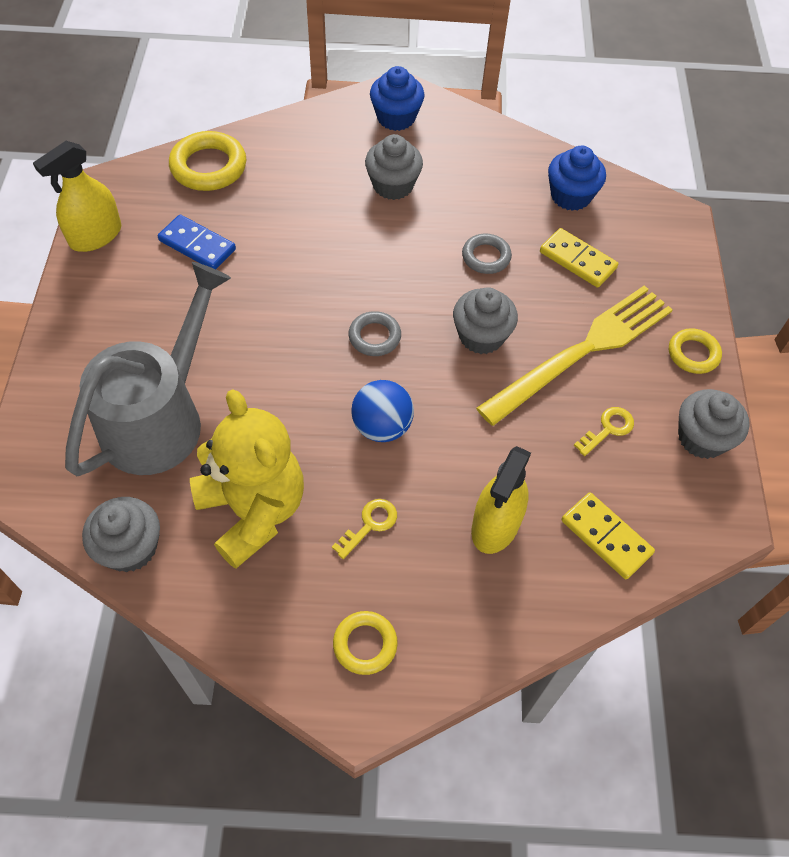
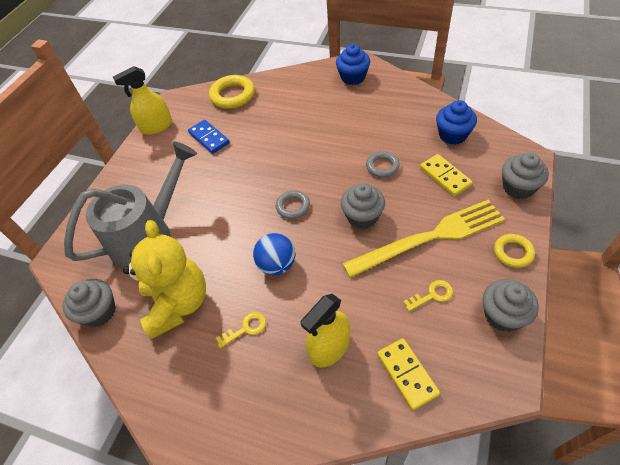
camera: 25 degrees right, 5 degrees down
(365, 644) = (213, 411): yellow ring -> none
(393, 185) = (337, 116): grey cupcake -> grey cupcake (518, 187)

